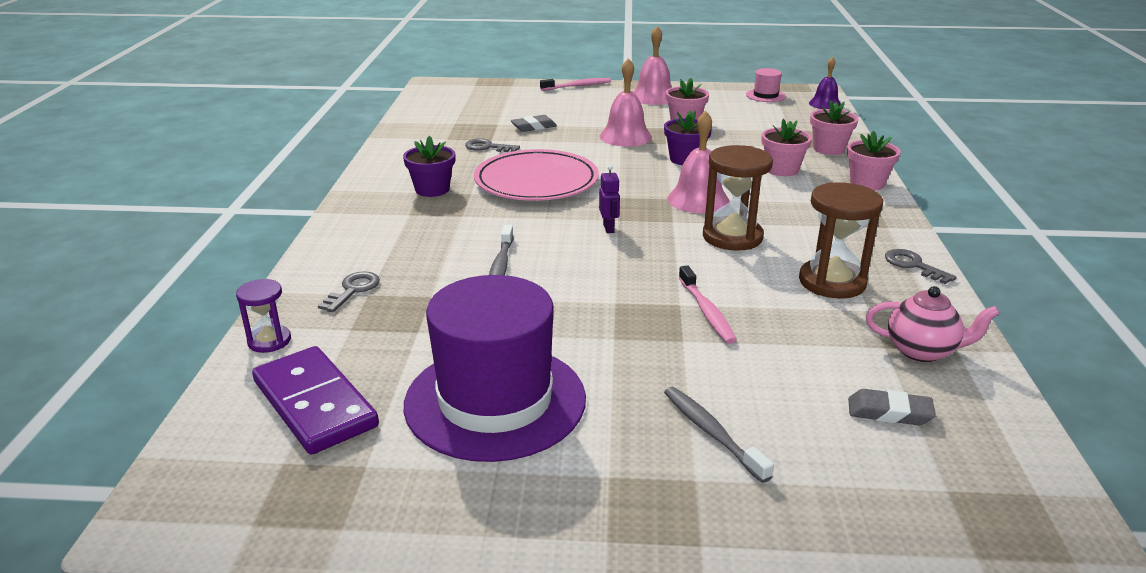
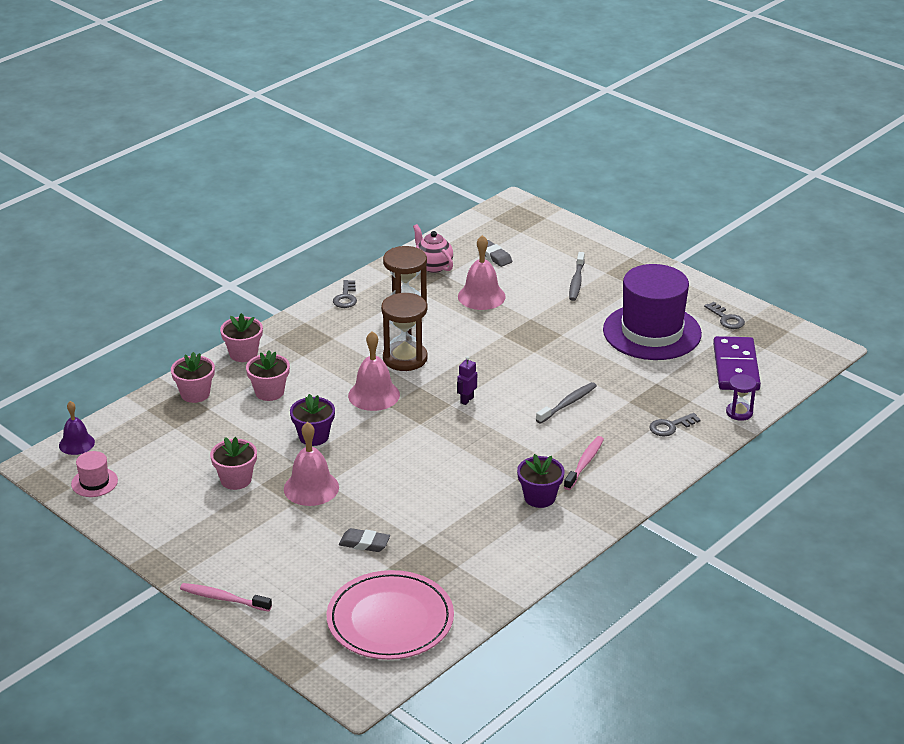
camera: 140 degrees left, 5 degrees up
(487, 147) = (439, 532): grey key -> grey key (726, 319)
(536, 181) = (454, 468): pink plate -> pink plate (390, 620)
(653, 97) = (189, 536): pink bell -> pink bell (481, 296)
(706, 311) = (496, 325): pink toothbrush -> pink toothbrush (584, 463)

